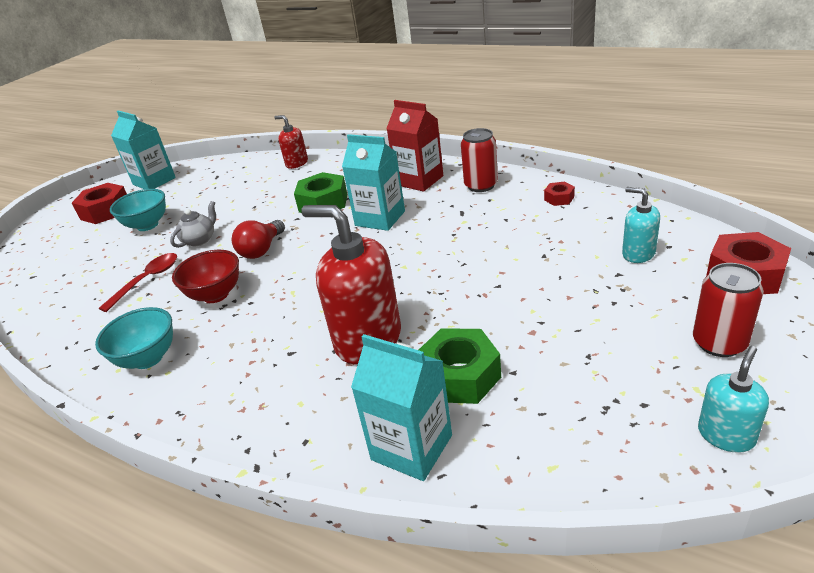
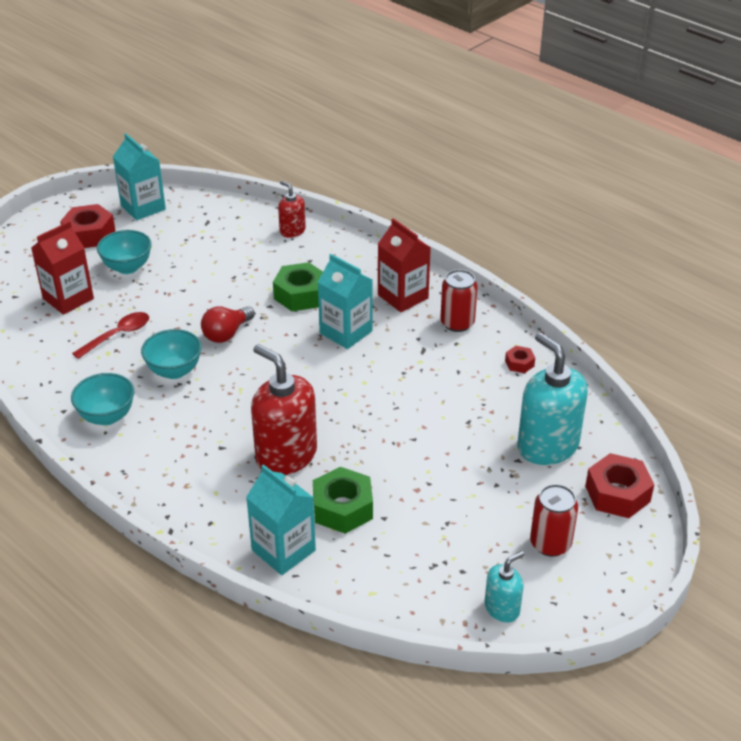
camera: 10 degrees right, 5 degrees up
(90, 264) = (68, 299): none -> red carton
(200, 240) = (173, 303): grey teapot -> none
(216, 295) = (174, 371): red bowl -> turquoise bowl
(638, 254) = (547, 446): turquoise soap dispenser -> turquoise soap dispenser, size x1.92

